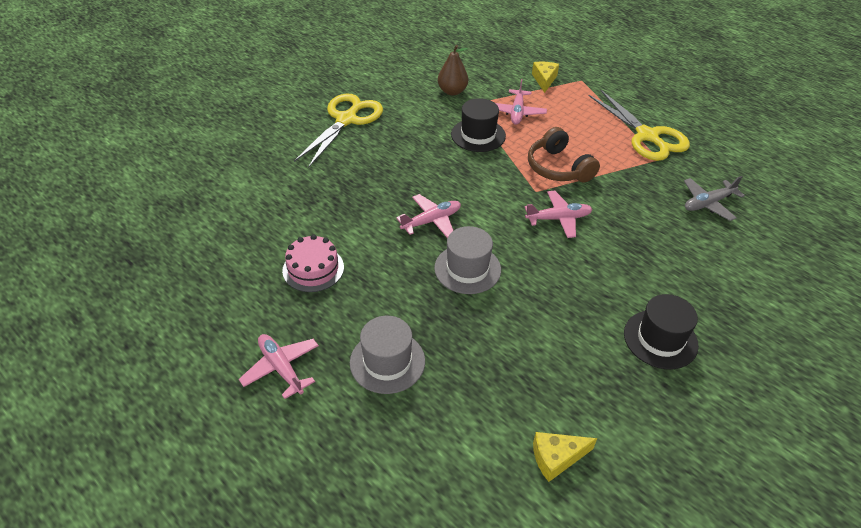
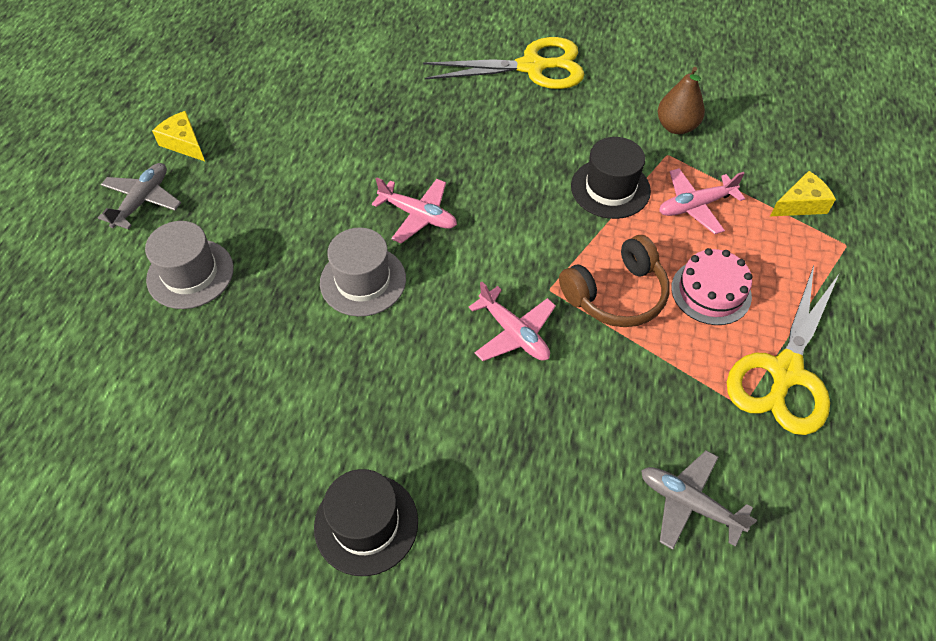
camera: 60 degrees right, 10 degrees up
(281, 368) = (143, 201): pink plane -> grey plane
(313, 269) = (281, 158): pink cake -> pink cake (711, 292)
(556, 458) = (132, 474): yellow cheese -> yellow cheese (184, 143)
(558, 168) = (616, 294): brown headphones -> brown headphones turned 150 degrees counterclockwise

